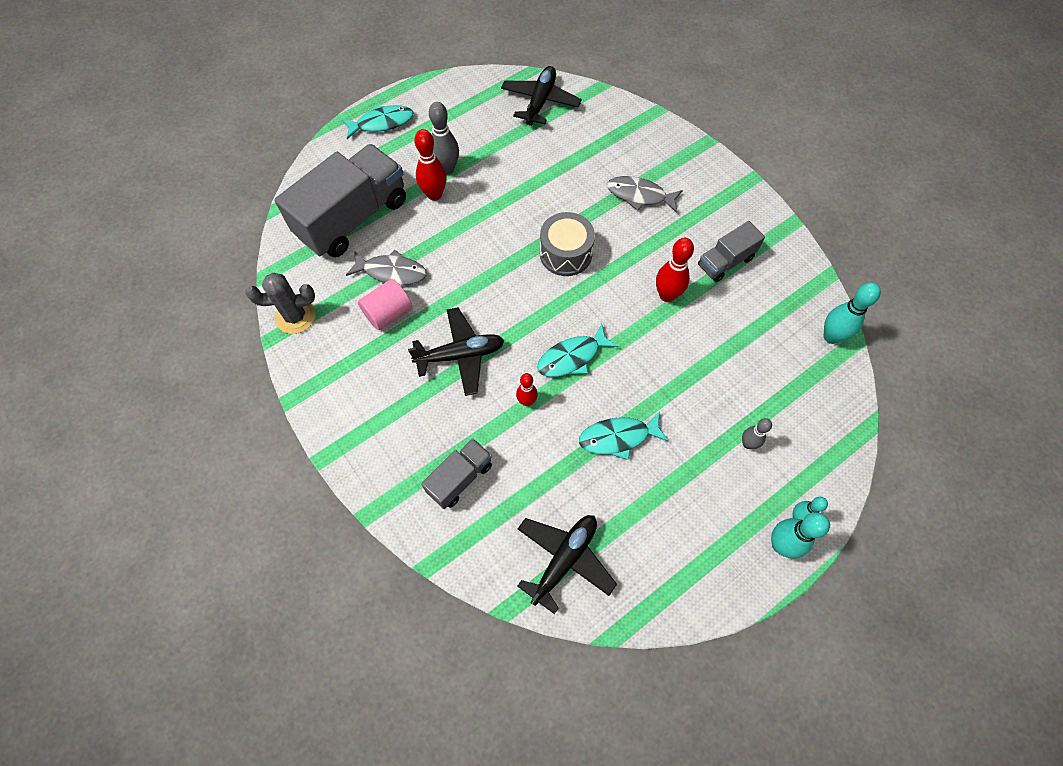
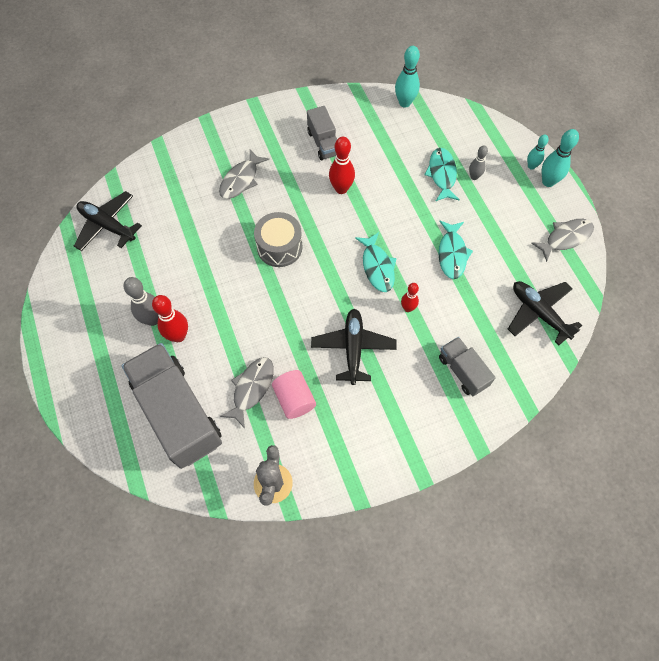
camera: 75 degrees left, 0 degrees up
(382, 123) = (70, 367): turquoise fish -> turquoise fish (442, 174)
(693, 581) = (565, 238): none -> grey fish

